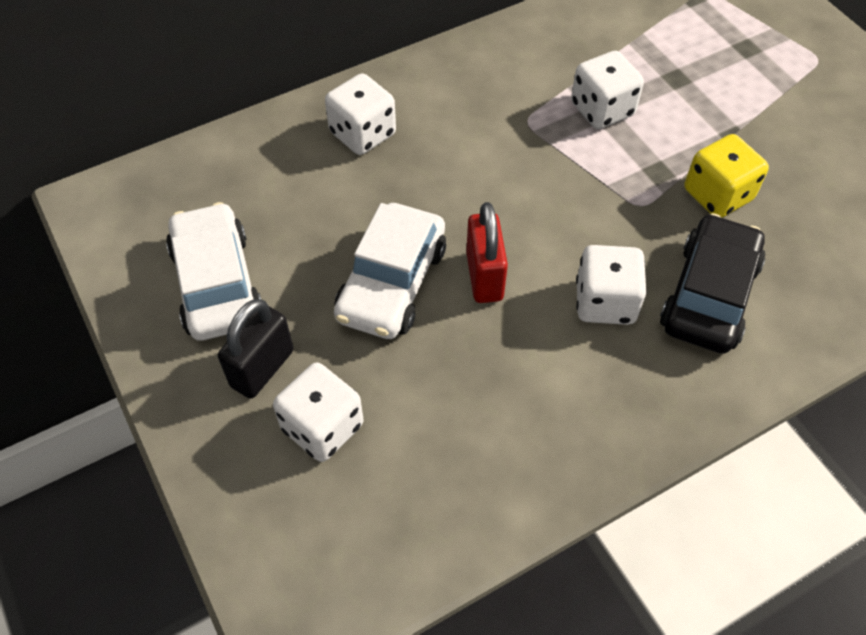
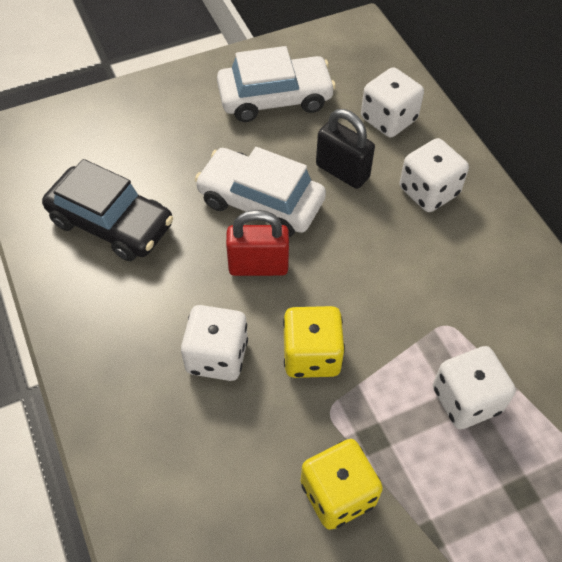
camera: 95 degrees right, 0 degrees up
(262, 368) = (196, 123): black padlock -> black padlock (342, 171)
(322, 427) = (141, 154): white dice -> white dice (388, 119)
(584, 222) = (311, 355): none -> yellow dice
(709, 295) = (210, 450): black car -> black car (111, 223)

